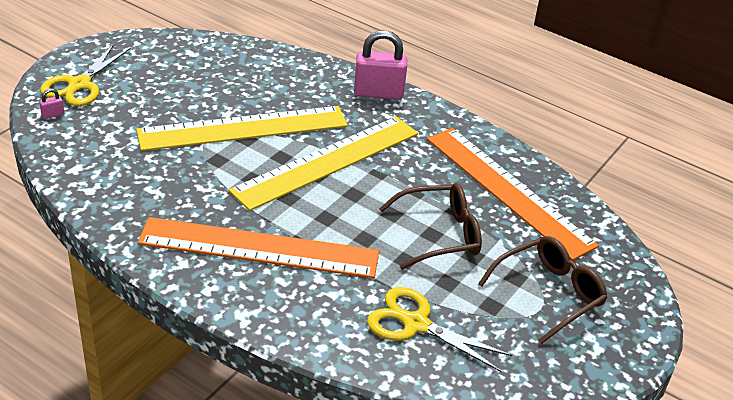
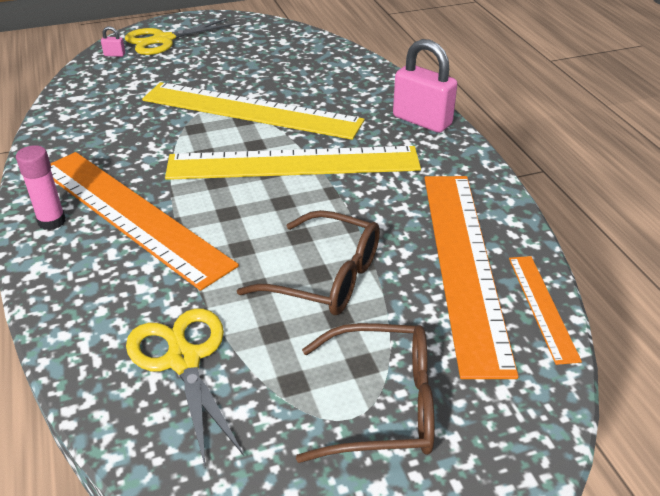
camera: 40 degrees right, 0 degrees up
(205, 278) = (52, 221): none -> pink glue stick
(572, 199) = (542, 306): none -> orange ruler

